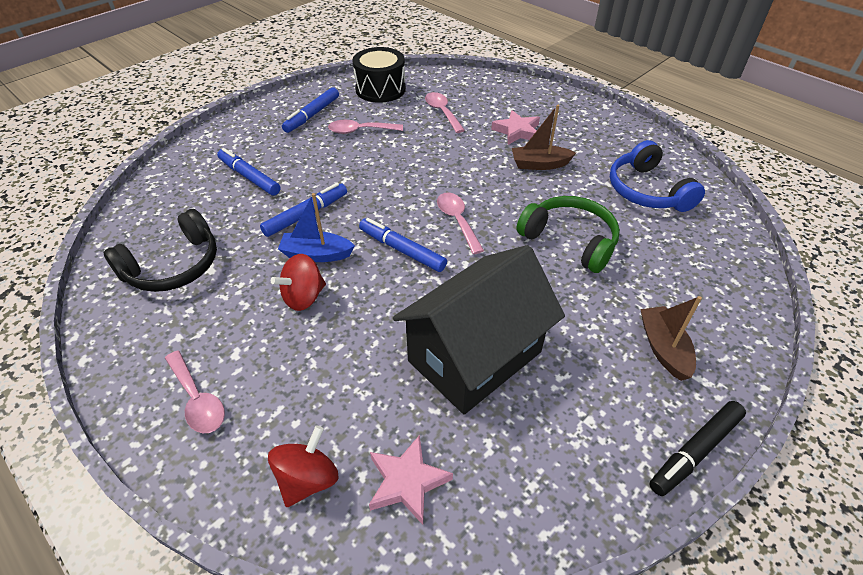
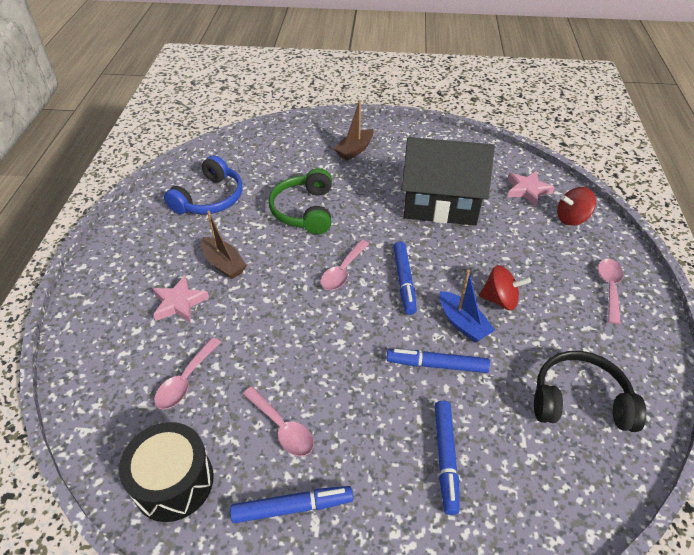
camera: 130 degrees left, 0 degrees up
(695, 451) = (403, 127): black marker -> none

